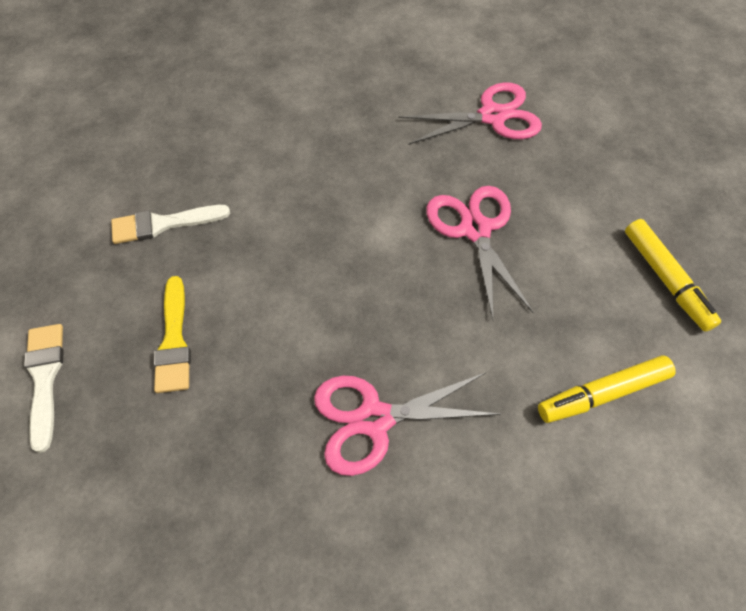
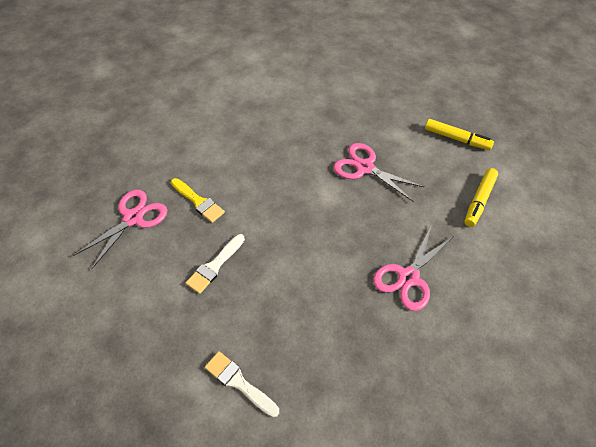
camera: 40 degrees left, 5 degrees down
(174, 340) = (284, 314): yellow brush -> yellow brush (198, 201)
(492, 116) = (319, 111): pink scissors -> pink scissors (133, 218)

